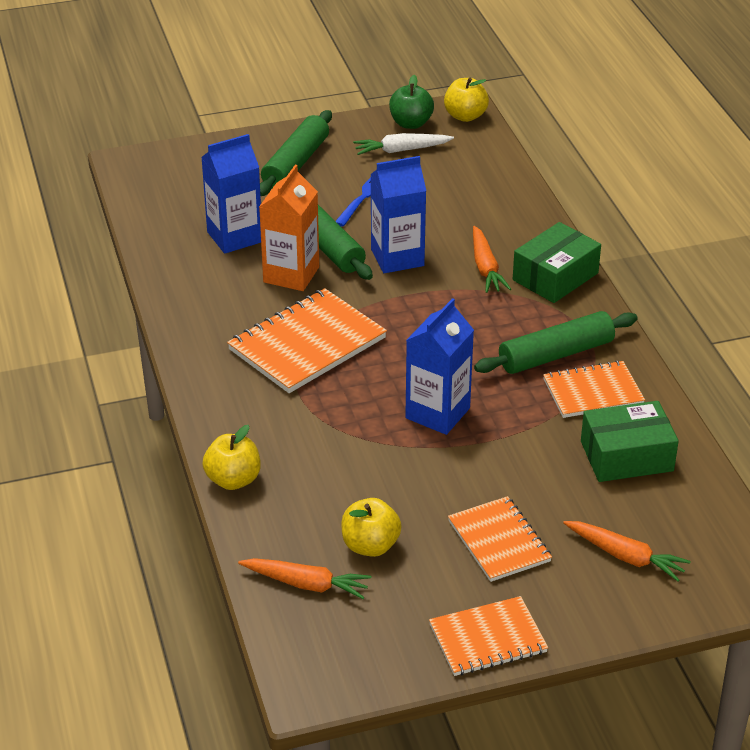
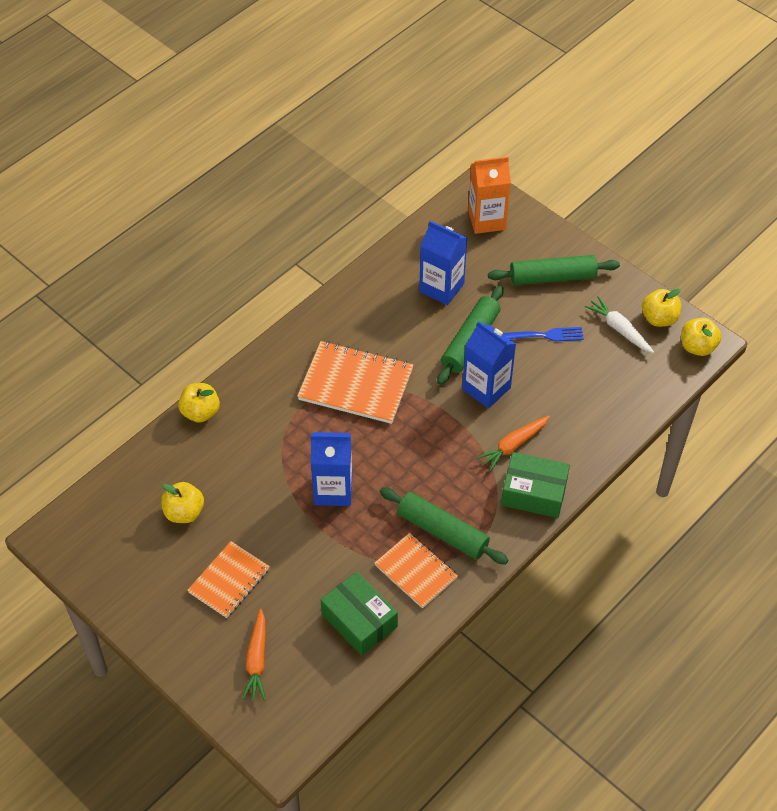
camera: 60 degrees right, 15 degrees up
(291, 274) = (423, 339): orange carton -> orange carton (487, 220)
(306, 584) = (132, 495): orange carrot -> none
(411, 123) = (659, 318): green apple -> yellow apple
(487, 638) = (138, 613): orange notebook -> none

